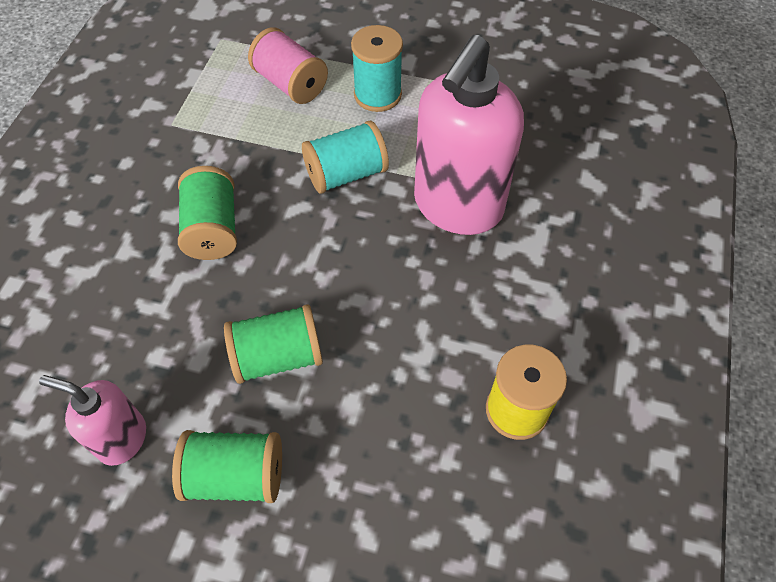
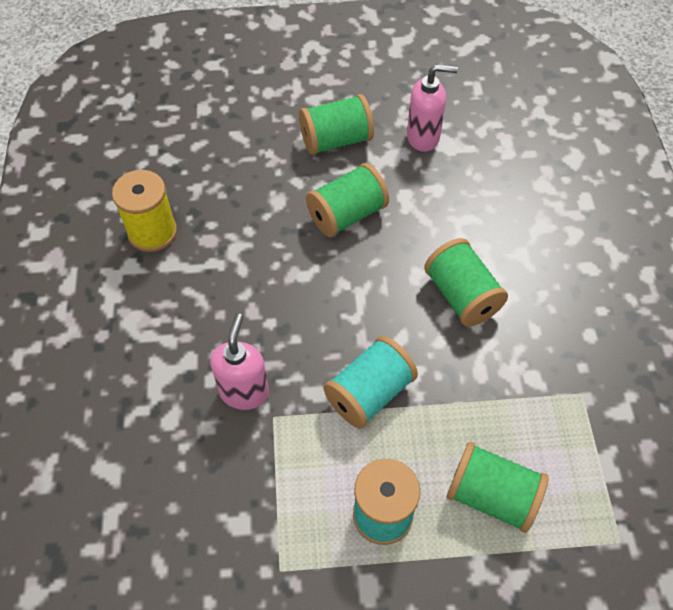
camera: 160 degrees right, 0 degrees up
(290, 84) = (491, 495): pink spool -> green spool
(457, 207) = (244, 392): pink soap dispenser -> pink soap dispenser, size x0.52

